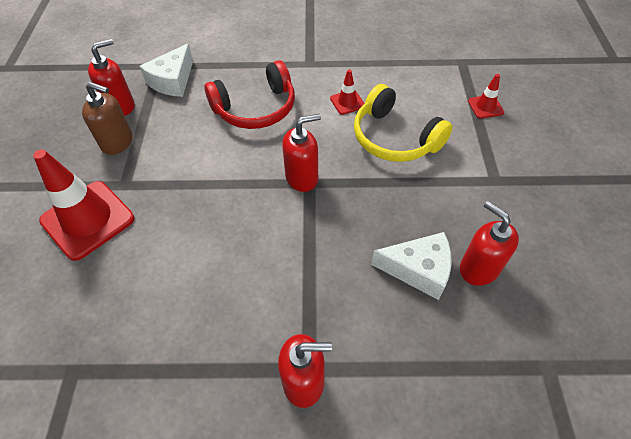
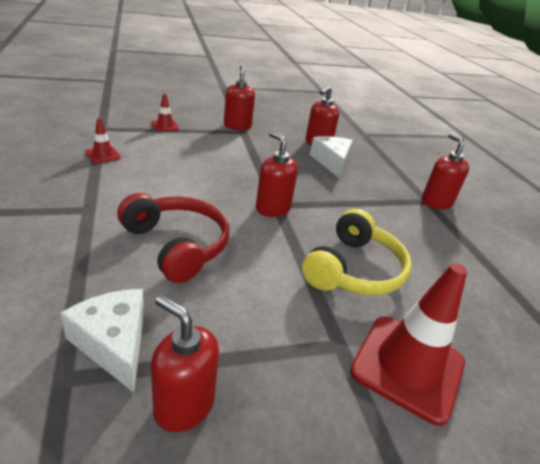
camera: 110 degrees left, 20 degrees down
(118, 142) = (270, 378): brown soap dispenser -> none
(173, 81) = (114, 343): white cheese -> white cheese turned 135 degrees counterclockwise
(347, 102) = (162, 185): red traffic cone -> red traffic cone (103, 155)
(394, 138) = (209, 163): yellow headphones -> yellow headphones (354, 269)
(512, 176) = (237, 126): none -> red soap dispenser

